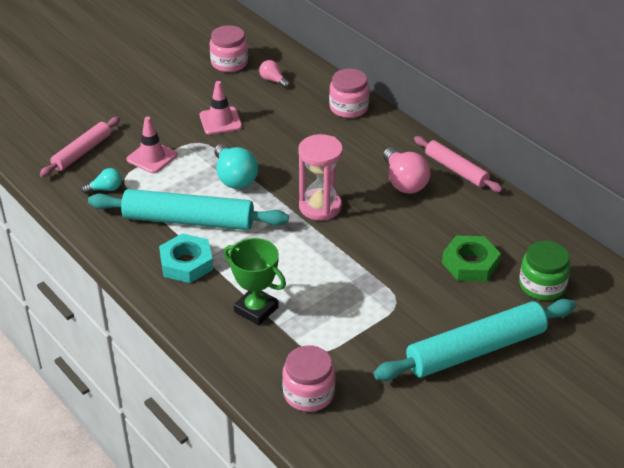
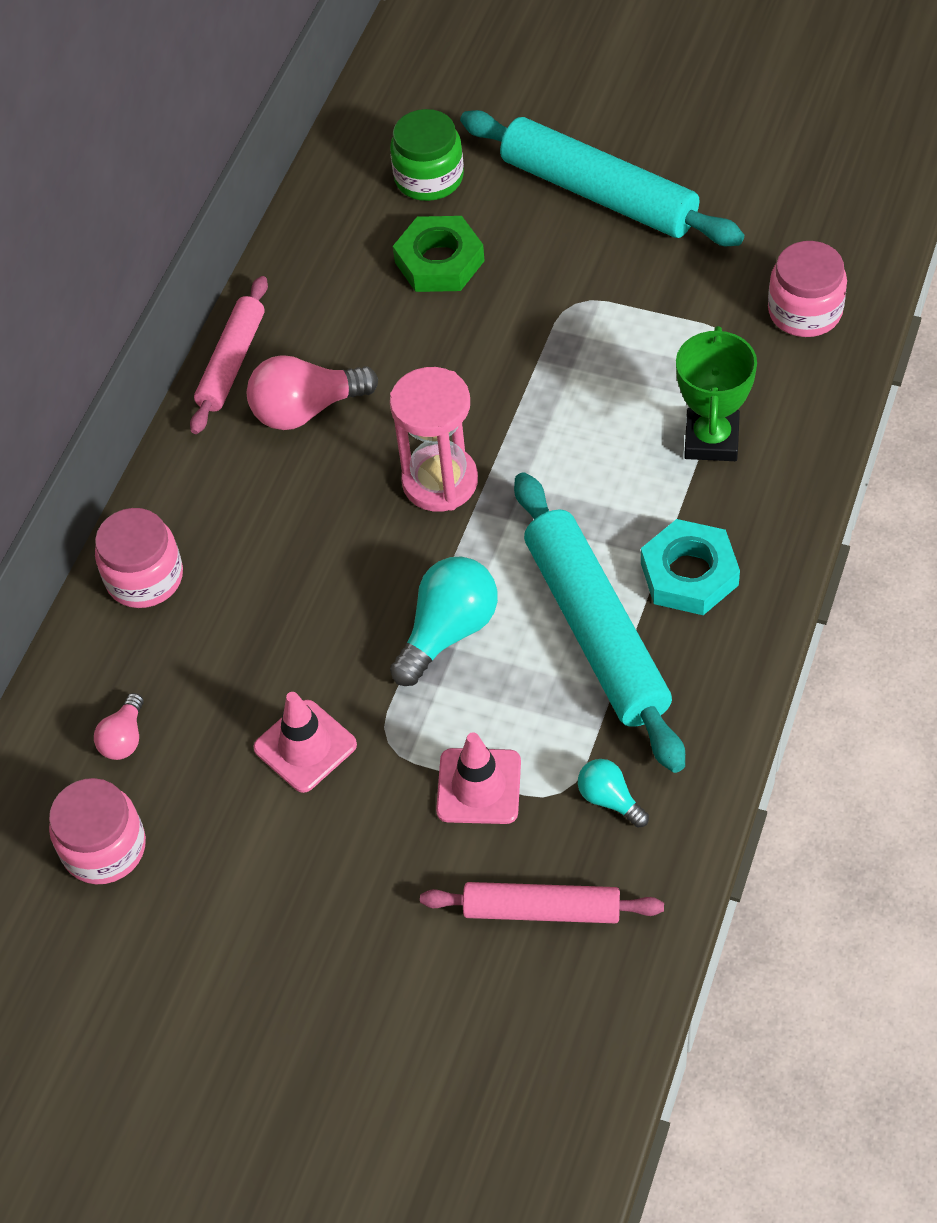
camera: 115 degrees left, 15 degrees up
(404, 182) = (306, 410): pink light bulb -> pink light bulb turned 150 degrees counterclockwise

